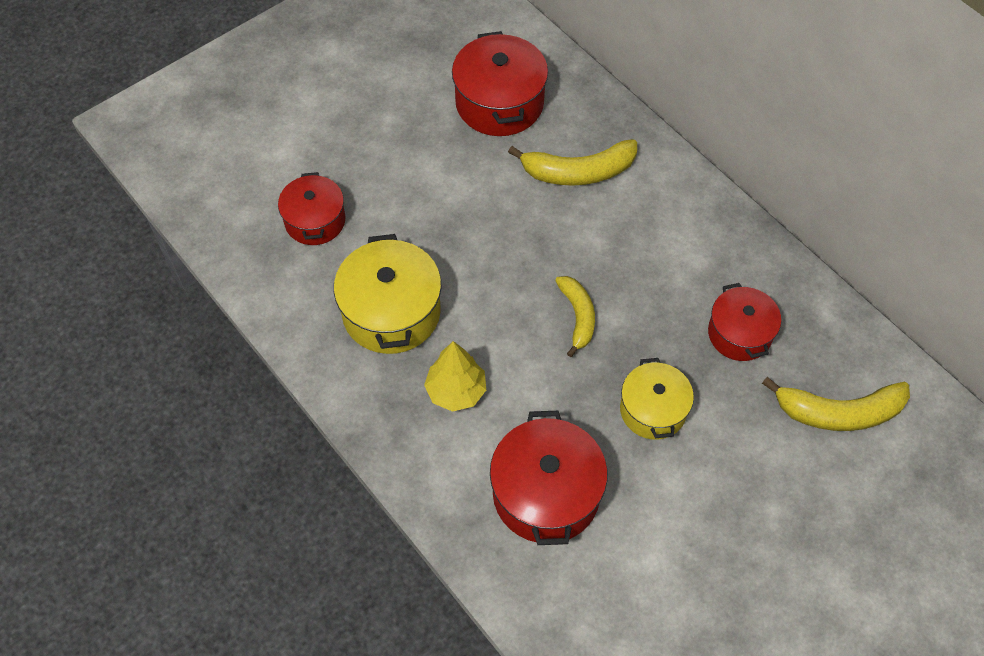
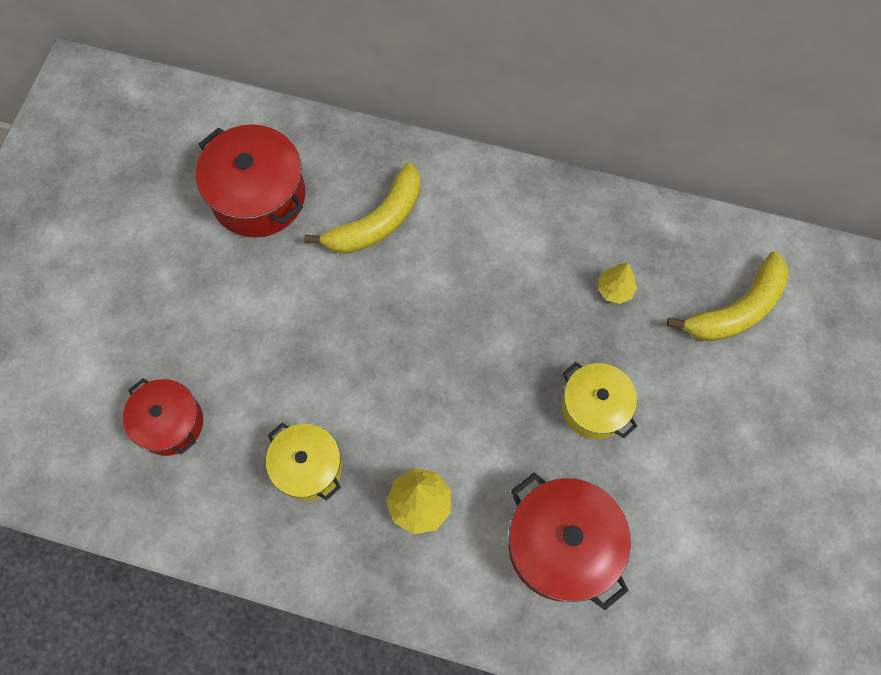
camera: 35 degrees left, 10 degrees up
(391, 312) = (308, 467): yellow pot -> yellow pot, size x0.65
(577, 316) = (473, 362): yellow banana -> none
(739, 333) = (615, 290): red pot -> yellow tree

